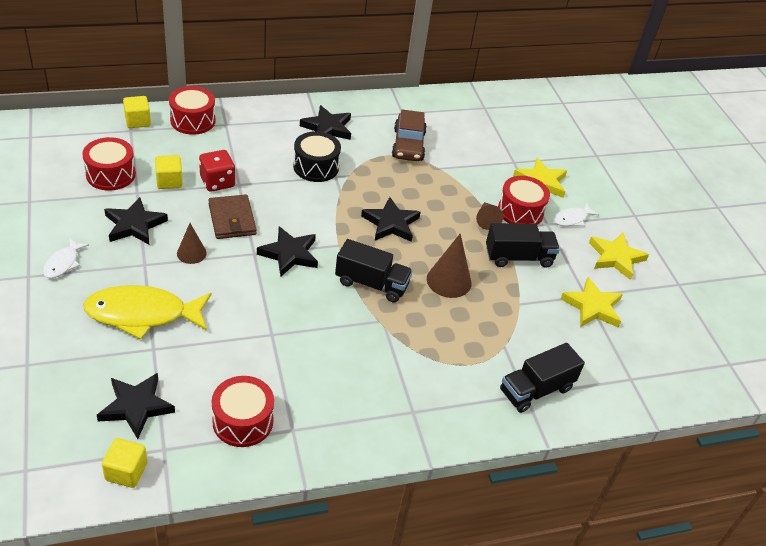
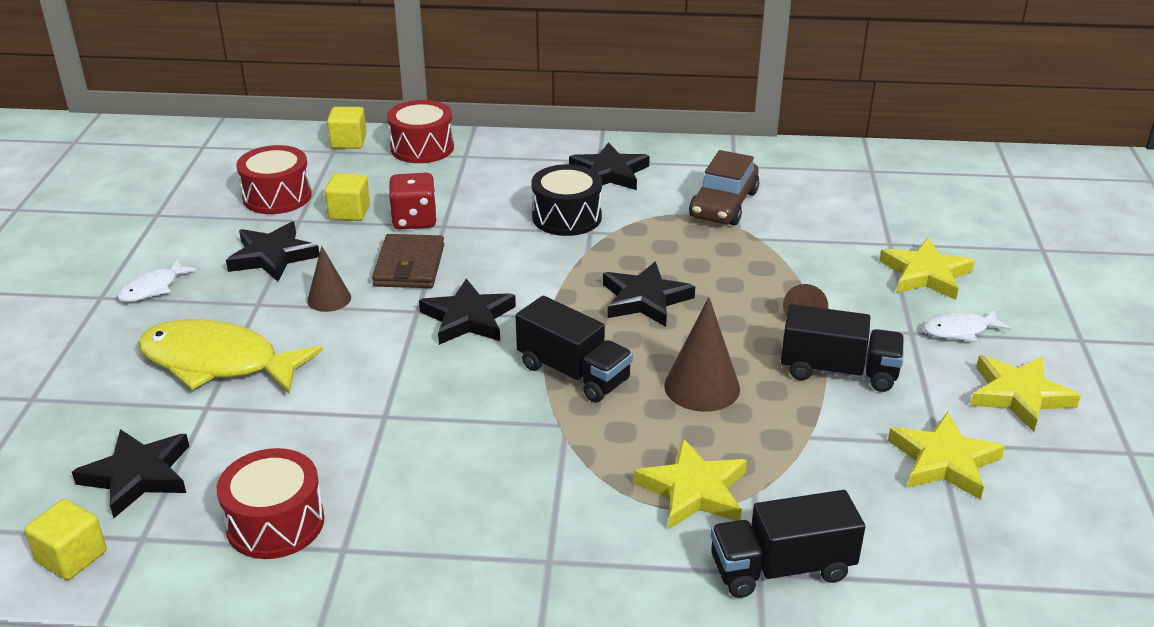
camera: 25 degrees right, 10 degrees down
(472, 351) = (693, 491): none -> yellow star
(520, 211) = (870, 309): red drum -> none

